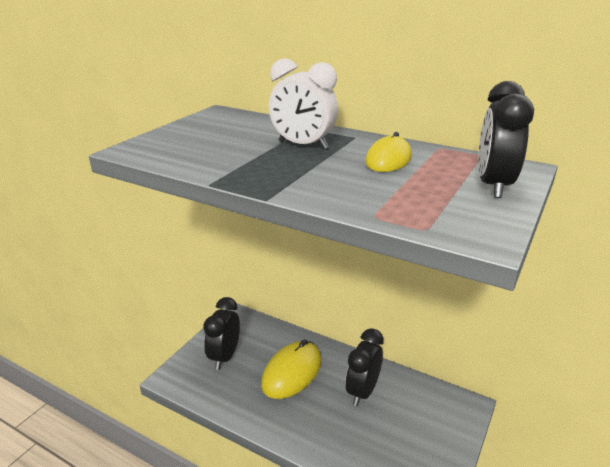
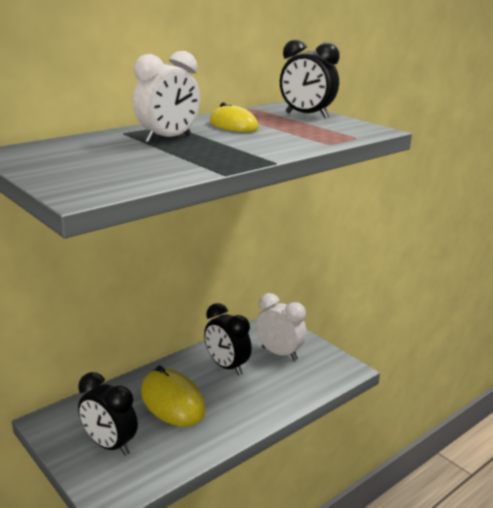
camera: 70 degrees left, 5 degrees down
(414, 426) = (279, 353): none -> white clock

